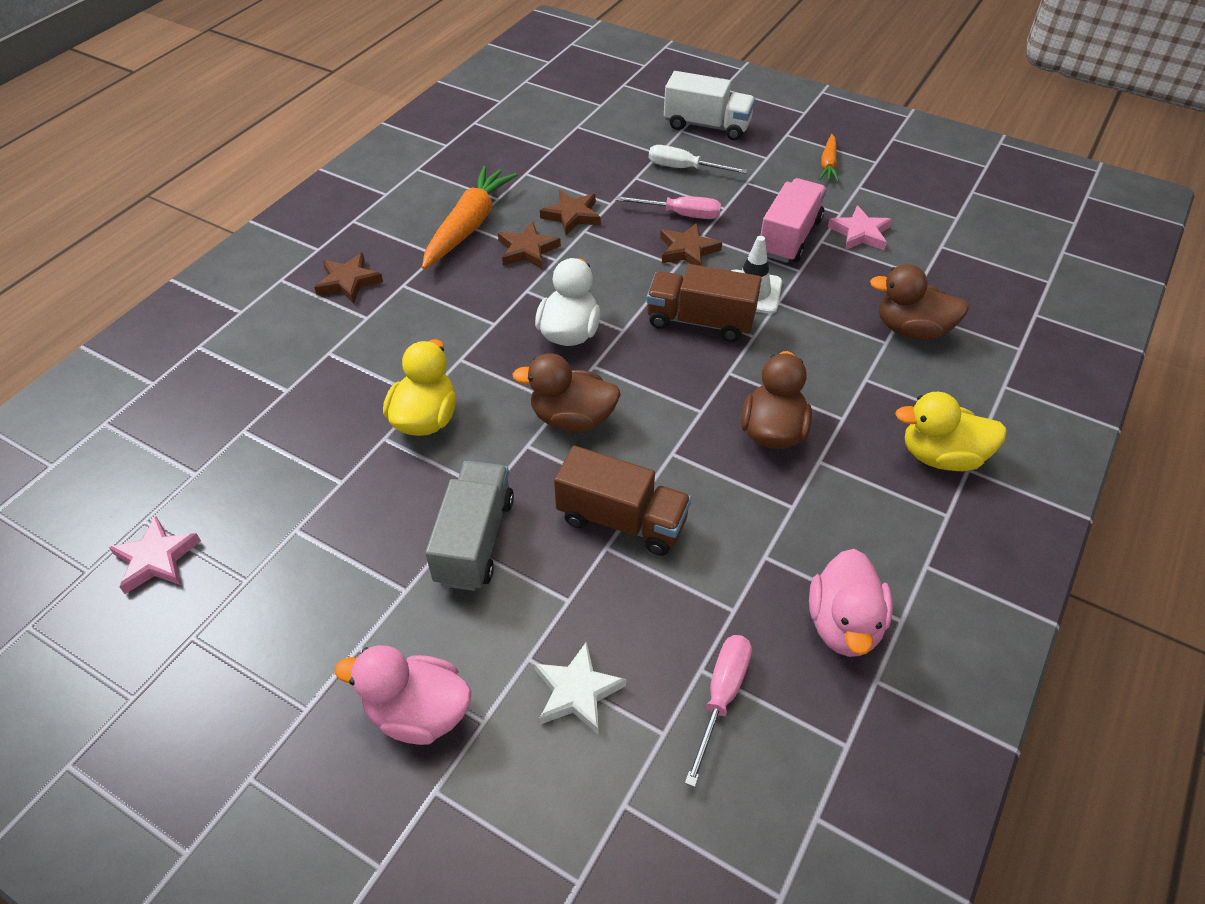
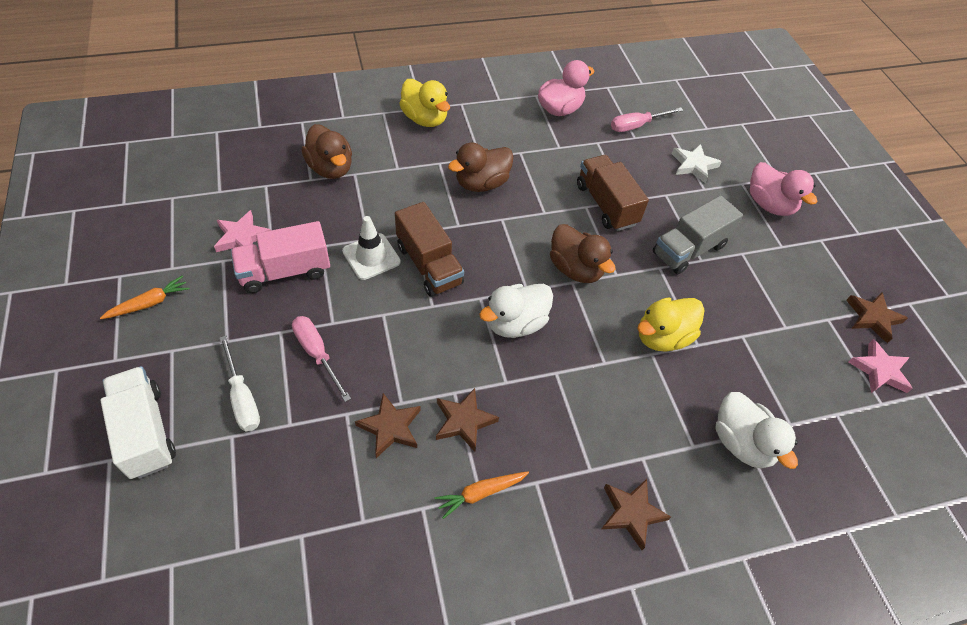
camera: 140 degrees left, 5 degrees up
(285, 383) = (741, 443): none -> white duck
(468, 226) = (480, 493): orange carrot -> orange carrot, size x0.52
(688, 250) = (359, 319): brown star -> brown star (872, 318)

